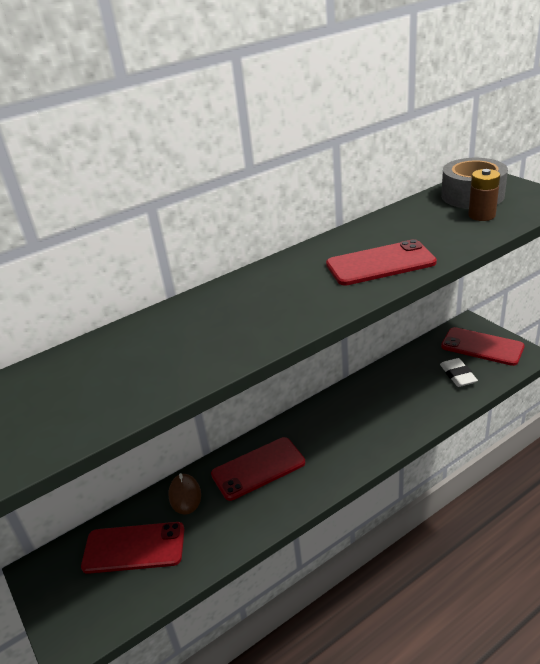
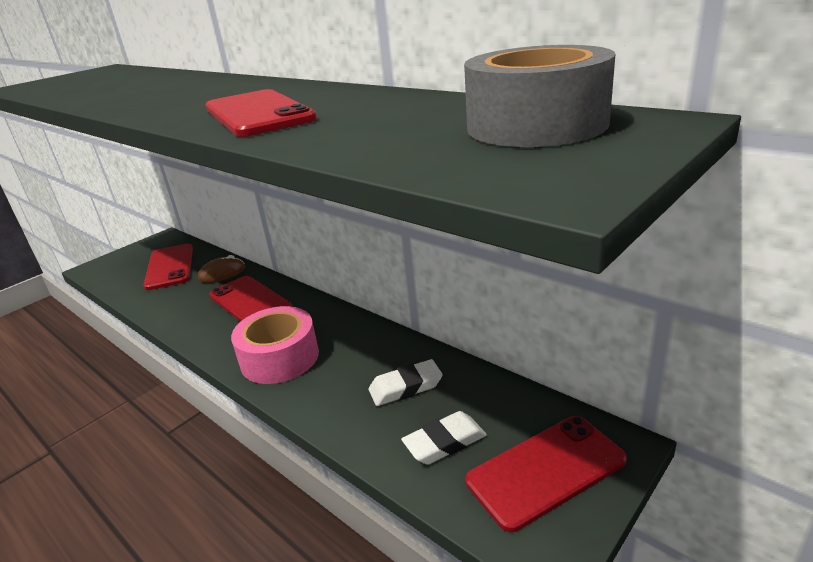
camera: 75 degrees right, 5 degrees down
(353, 445) = (279, 358): none -> pink tape
(407, 385) = (405, 387): none -> white eraser
(481, 215) = (434, 140): brown battery -> none
(482, 347) = (546, 470): red phone -> red phone turned 45 degrees clockwise

